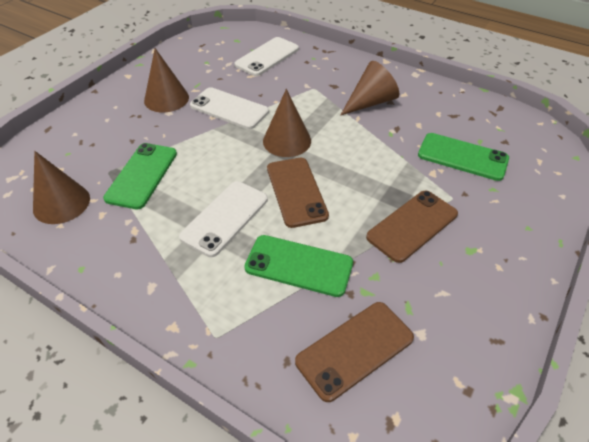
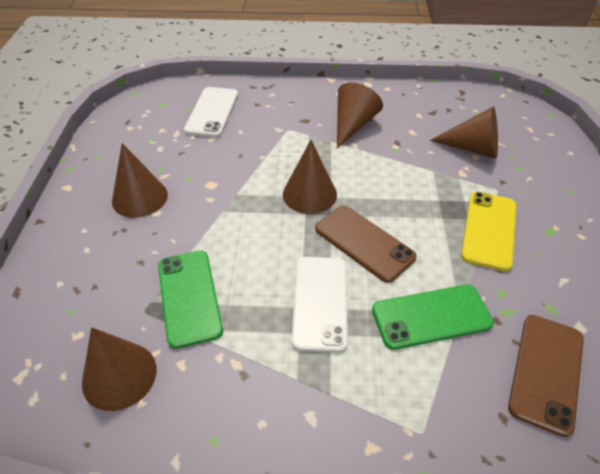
camera: 30 degrees left, 0 degrees up
(229, 109) = (221, 183): white phone -> none
(412, 225) = (489, 230): brown phone -> yellow phone
(462, 157) = (472, 148): green phone -> brown cone

